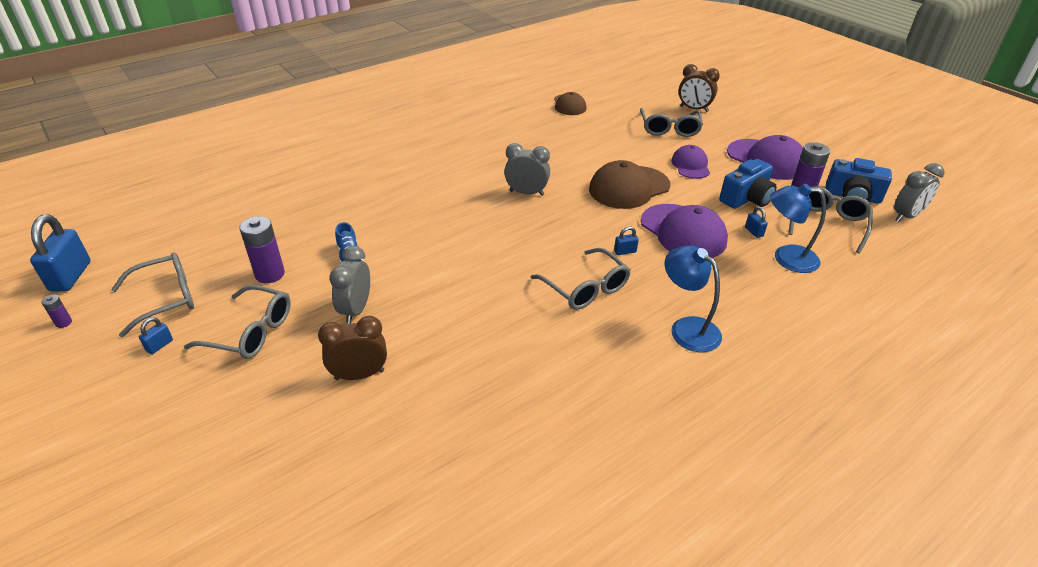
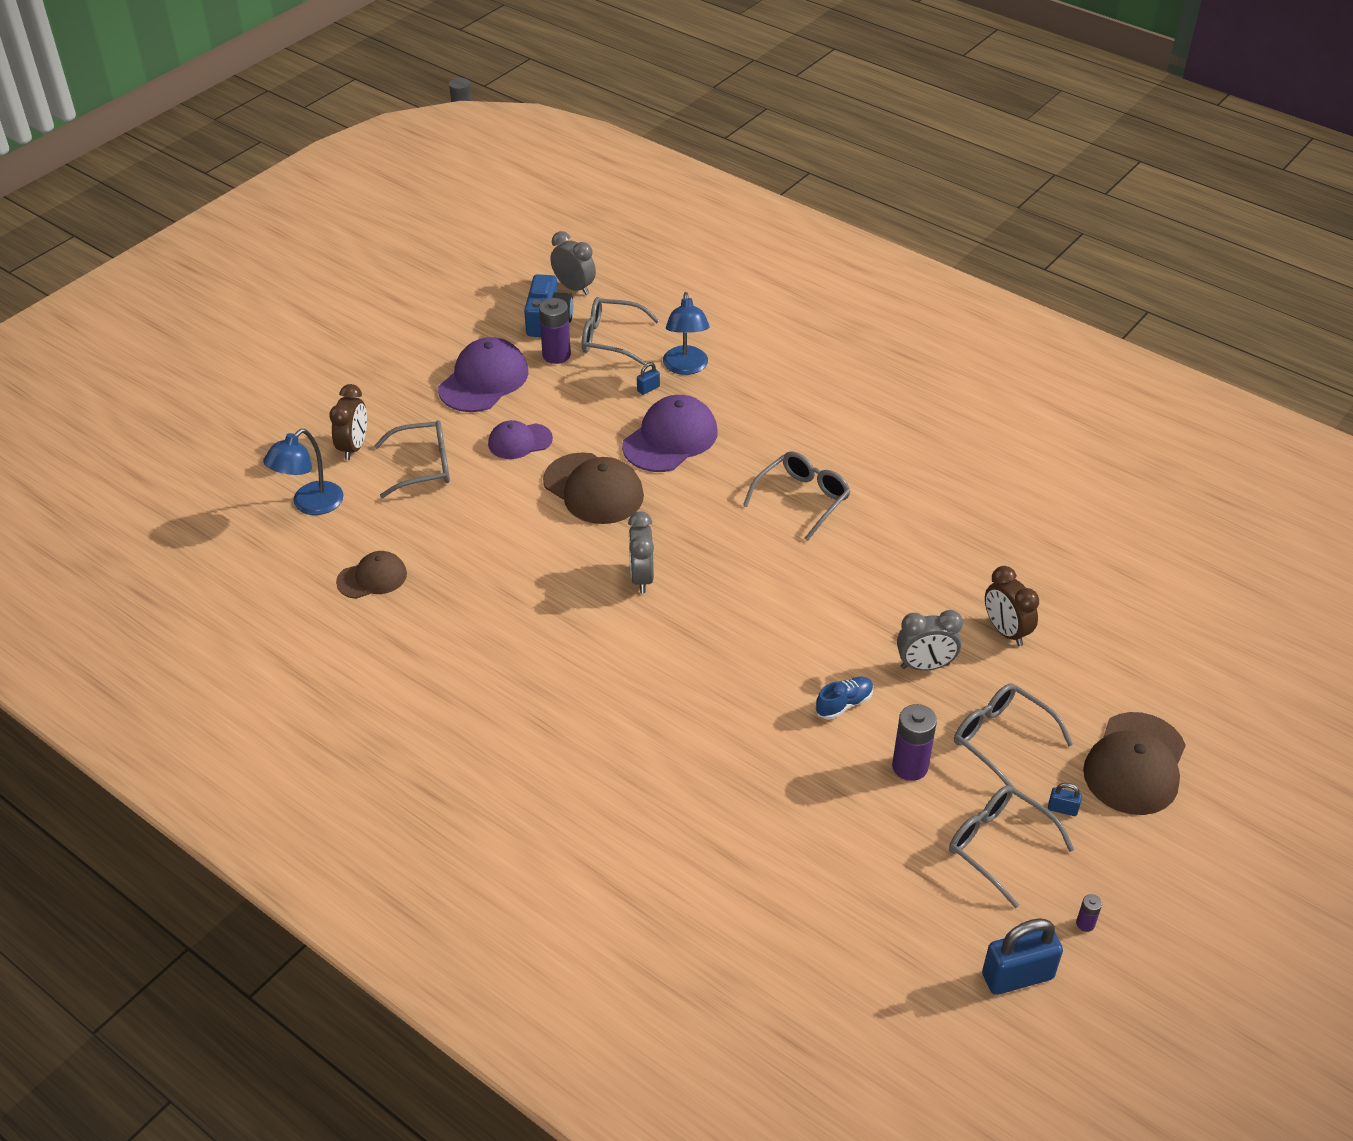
camera: 105 degrees left, 5 degrees up
(153, 412) = (1135, 764): none -> brown cap
(250, 332) = (1002, 740): grey glasses -> grey glasses turned 45 degrees counterclockwise
(625, 251) = (726, 478): blue padlock -> none
(687, 328) = (826, 427): blue lamp -> blue lamp (310, 505)
(746, 198) = (582, 395): blue camera -> none

